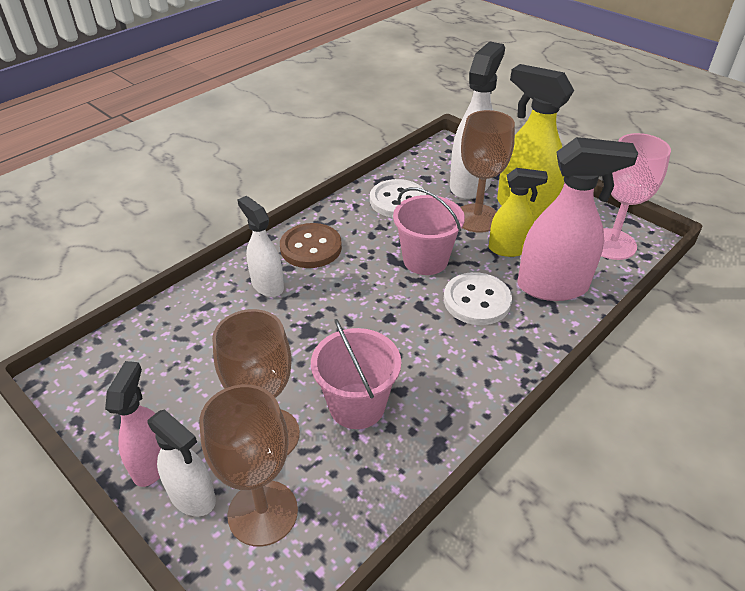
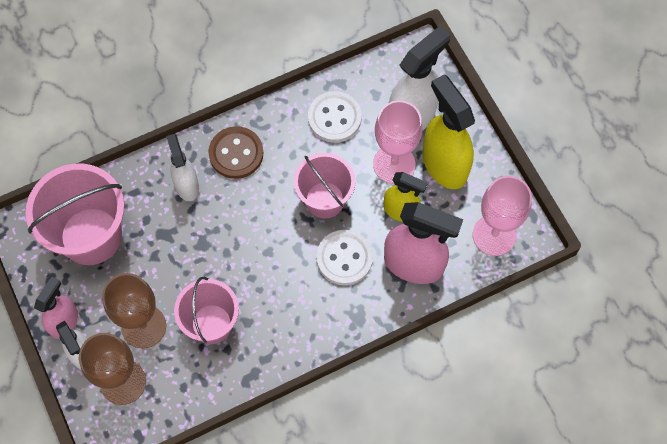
camera: 20 degrees right, 25 degrees up
(164, 360) = (91, 236): none -> pink bucket
(477, 218) = (394, 164): brown goblet -> pink goblet

